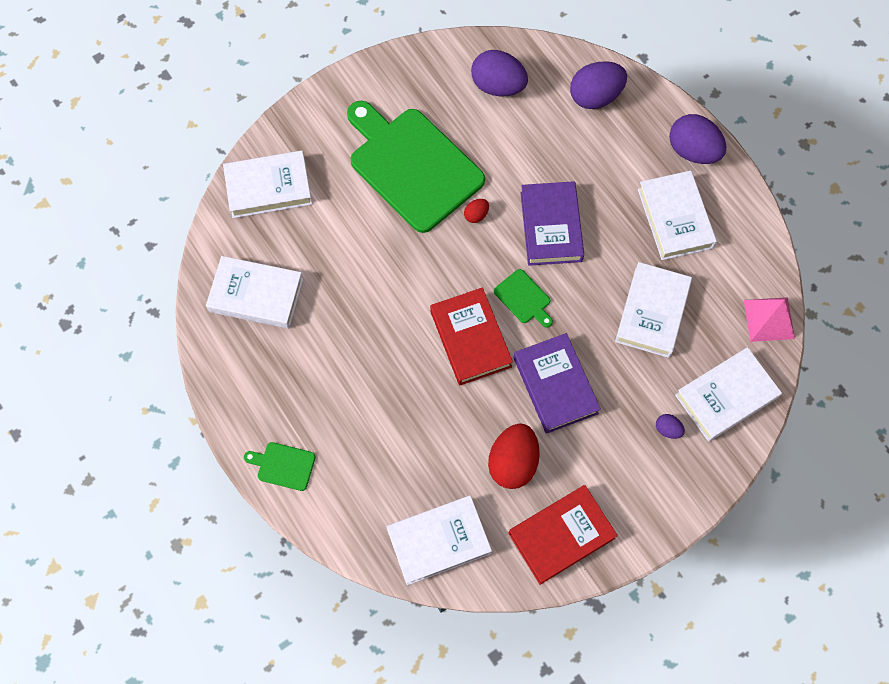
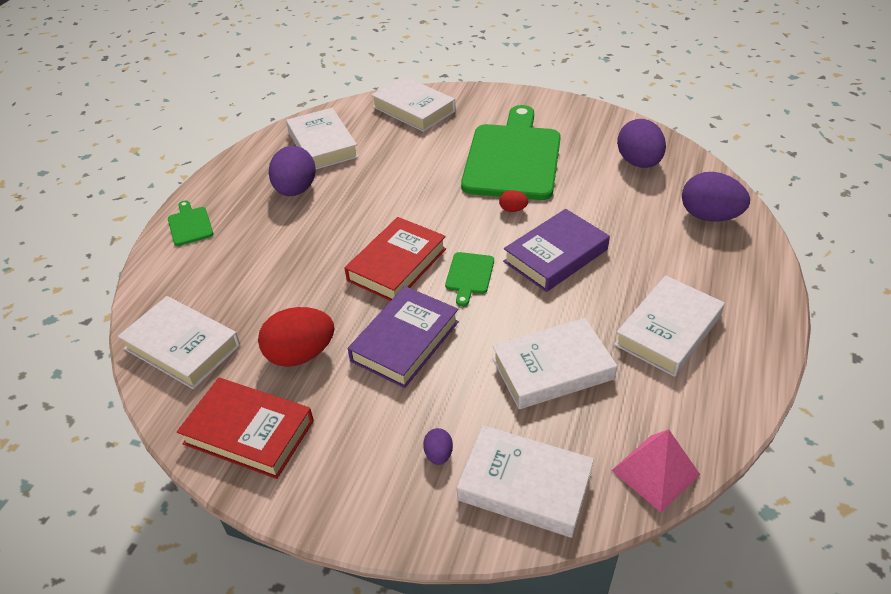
camera: 55 degrees right, 25 degrees down
(692, 151) = (751, 304): purple egg -> purple egg (295, 190)

